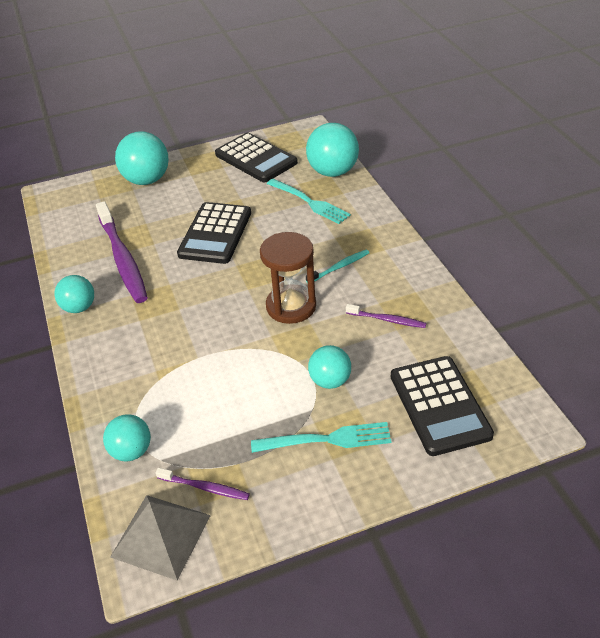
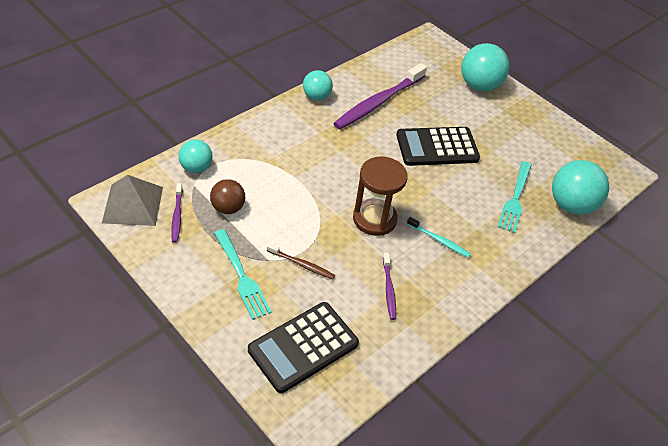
camera: 60 degrees right, 5 degrees up
(216, 431) = (228, 208): none -> brown ball
(256, 159) = (554, 145): black calculator -> none
(330, 381) = (302, 265): turquoise ball -> brown toothbrush

